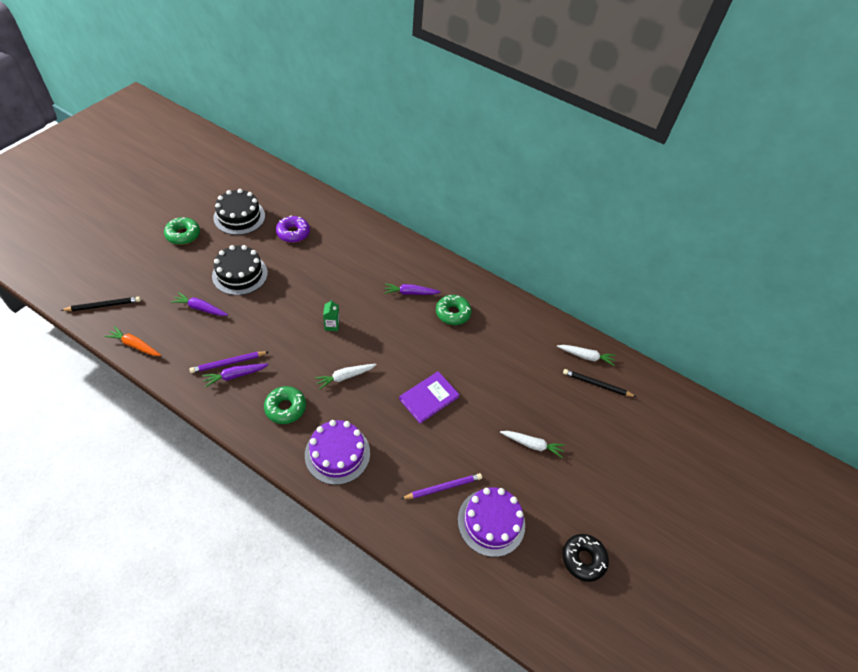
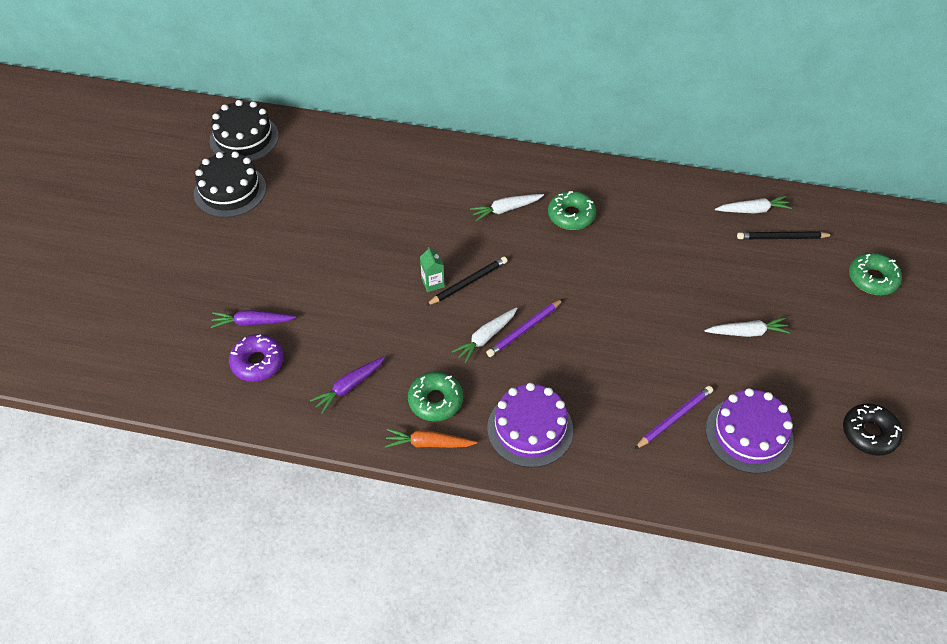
camera: 15 degrees left, 0 degrees up
(103, 305) = (120, 365): black pencil -> black pencil (468, 283)
(135, 345) = (196, 398): orange carrot -> orange carrot (428, 443)
(183, 235) = (169, 239): green donut -> green donut (872, 279)
(228, 363) = (331, 375): purple pencil -> purple pencil (524, 330)
(240, 274) = (277, 262): black cake -> black cake (244, 138)
(293, 233) = (314, 187): purple donut -> purple donut (257, 362)
(410, 293) = (506, 209): purple carrot -> white carrot
(429, 398) = (600, 325): purple book -> none

